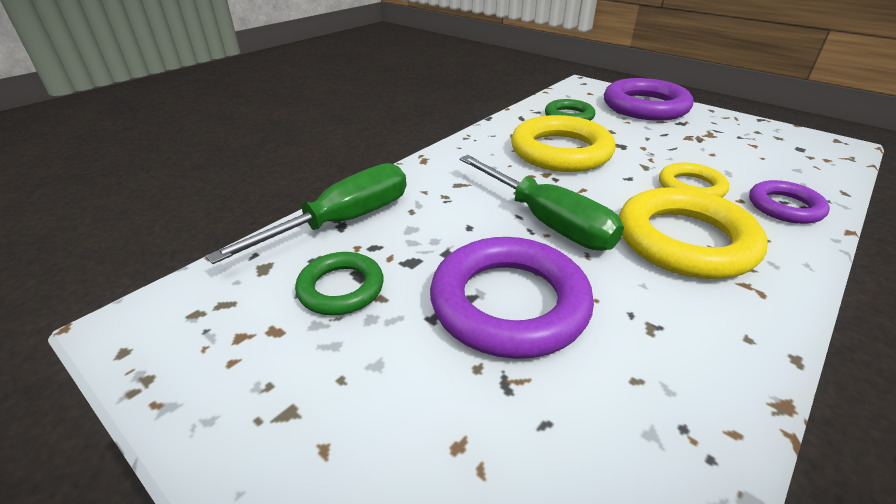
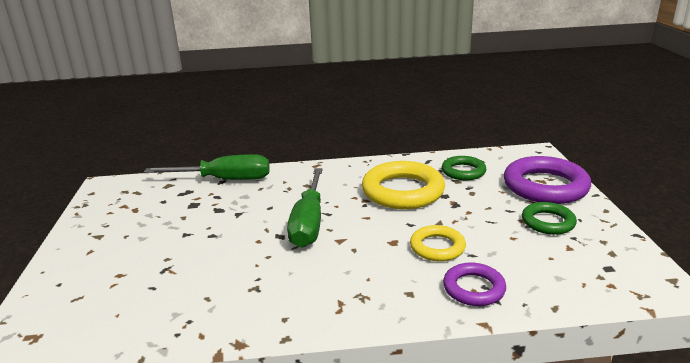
camera: 45 degrees right, 10 degrees down
(341, 288) = (177, 206): green ring -> green ring (548, 222)
(509, 303) = (220, 245): purple ring -> none
(684, 241) = (358, 268): yellow ring -> none

